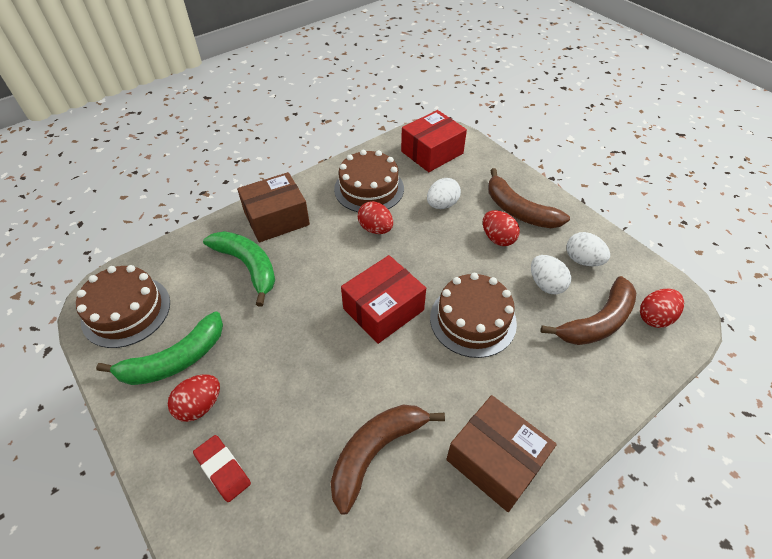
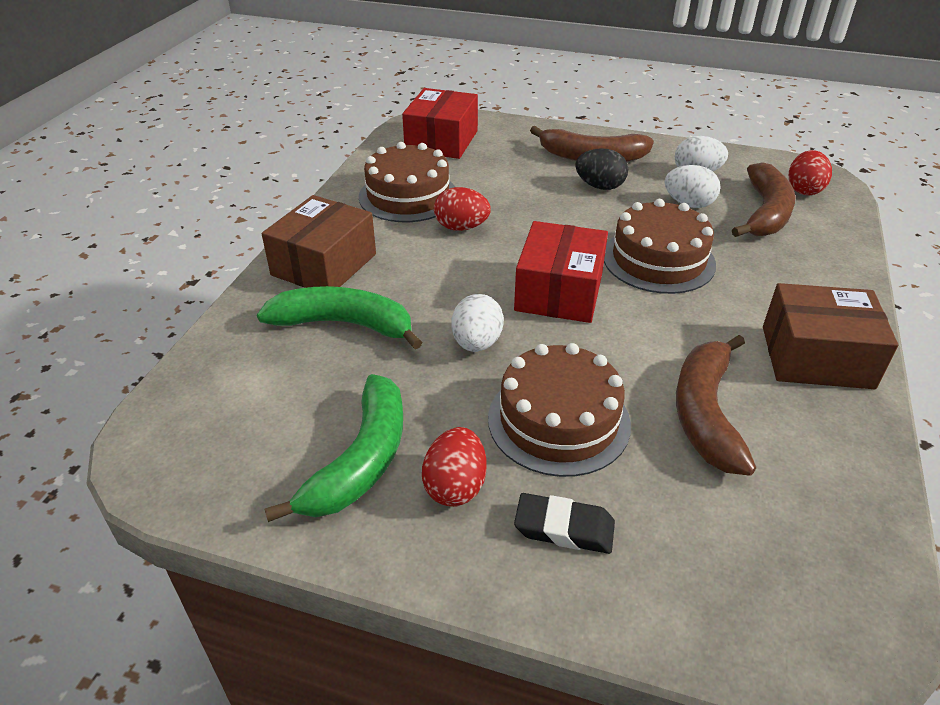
camera: 35 degrees left, 10 degrees down
(126, 311) = (218, 448): brown cake -> brown cake (558, 420)
(223, 469) = (564, 528): red eraser -> black eraser
(442, 204) = (508, 180): white egg -> white egg (476, 343)
(497, 238) = (599, 186): red egg -> black egg

